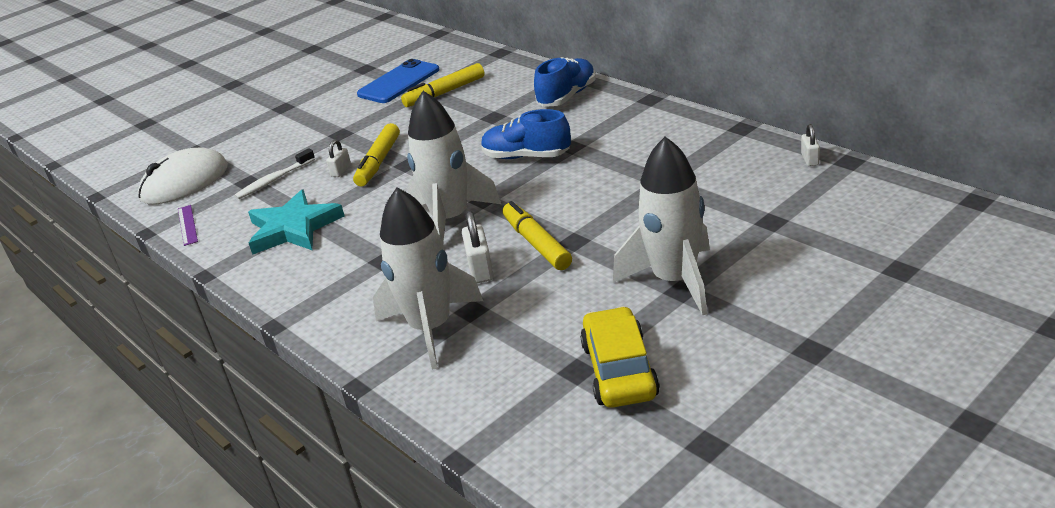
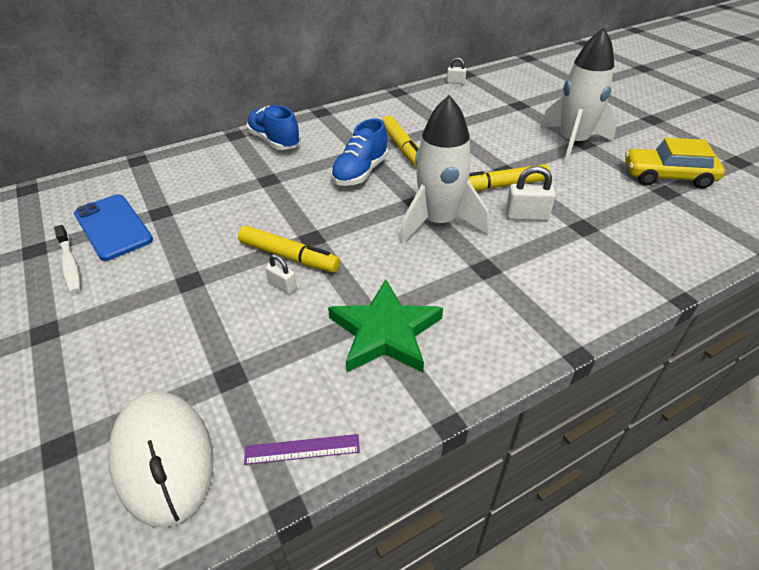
camera: 80 degrees left, 10 degrees up
(274, 180) = (252, 347): white toothbrush -> white toothbrush (70, 264)
(294, 228) = (385, 332): turquoise star -> green star
(431, 328) = (604, 250): white rocket -> none
(445, 93) = (182, 200): yellow marker -> yellow marker (402, 147)

